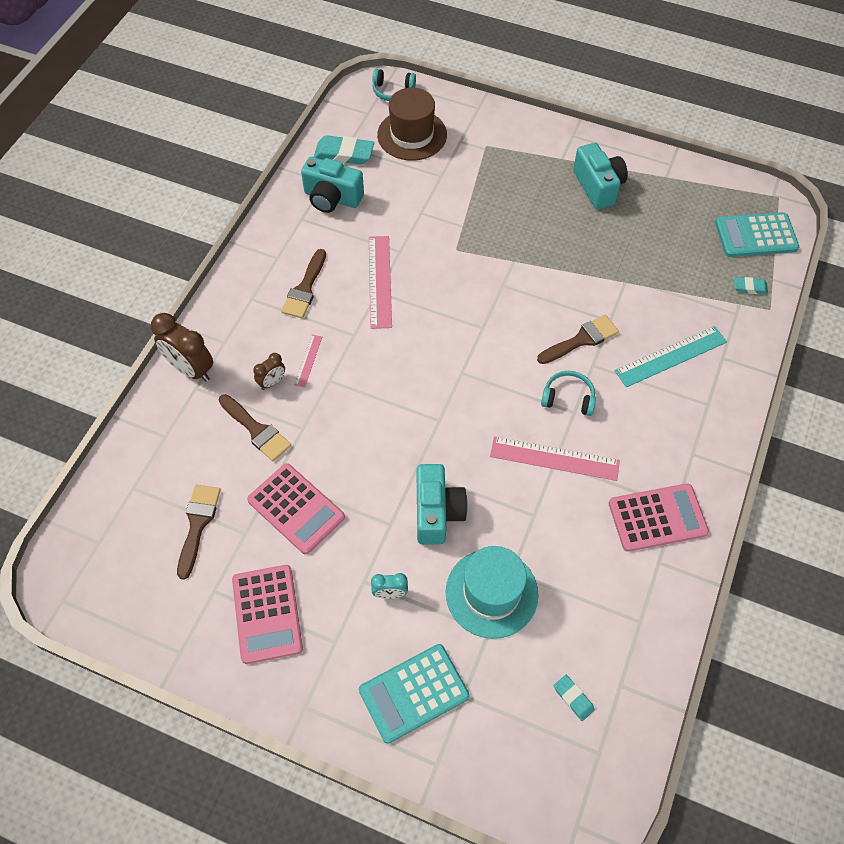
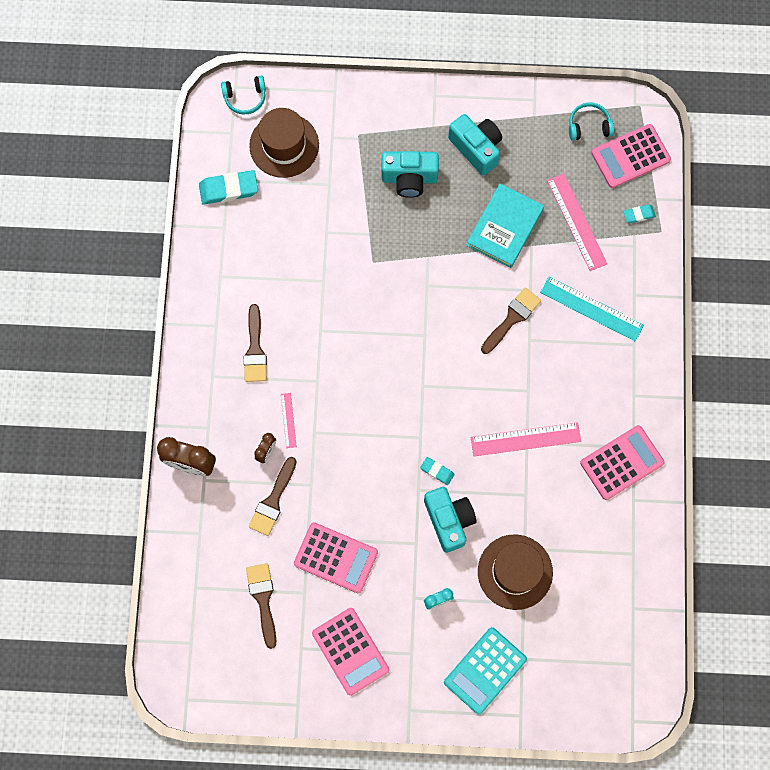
camera: 20 degrees left, 15 degrees up
(256, 430) = (273, 500): brown brush -> brown brush turned 90 degrees clockwise
(332, 198) = (238, 244): turquoise camera -> turquoise camera (409, 178)
(380, 281) = (318, 319): pink ruler -> pink ruler (577, 222)
(491, 593) = (515, 572): turquoise hat -> brown hat
(568, 398) = (519, 379): turquoise headphones -> turquoise headphones (589, 126)
(573, 698) = (602, 631): turquoise eraser -> turquoise eraser (437, 471)
(603, 258) = (504, 227): none -> turquoise book
(671, 356) = (591, 309): turquoise ruler -> turquoise ruler turned 75 degrees clockwise
(756, 235) = (630, 156): turquoise calculator -> pink calculator

